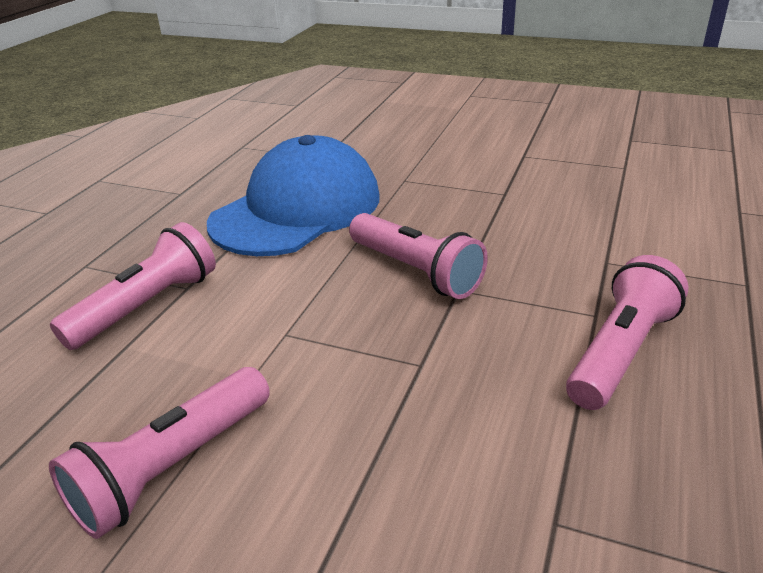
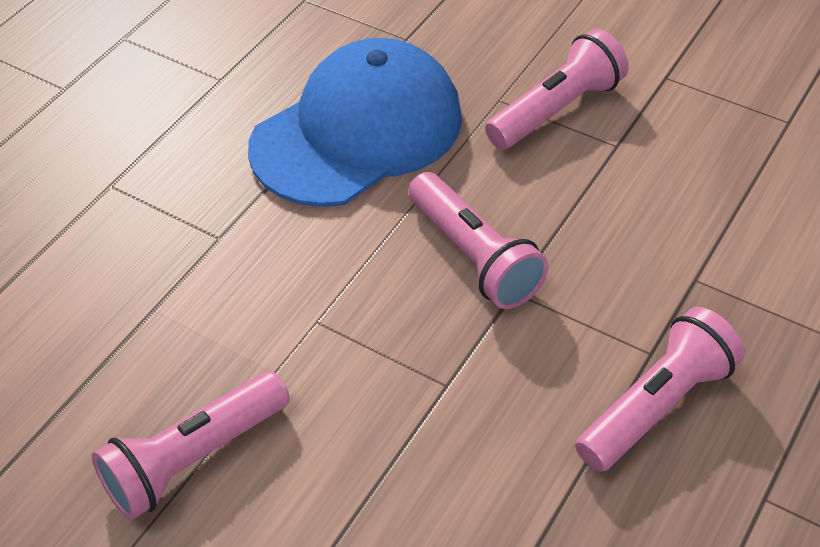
camera: 10 degrees right, 15 degrees up
(147, 306) = (177, 258): pink flashlight -> pink flashlight (557, 110)

